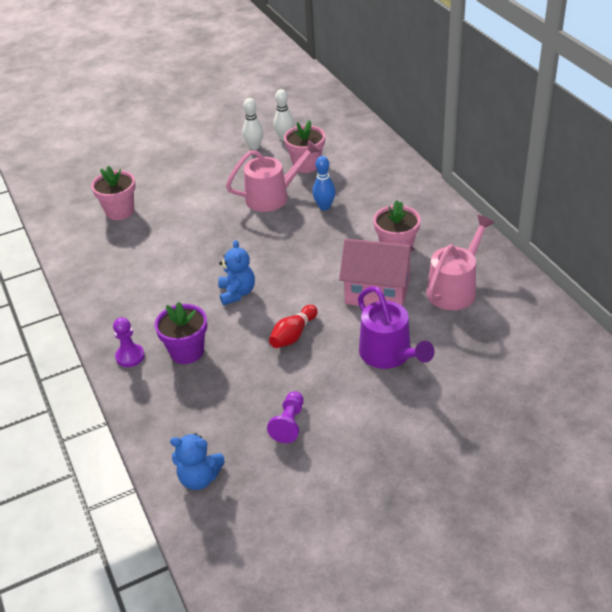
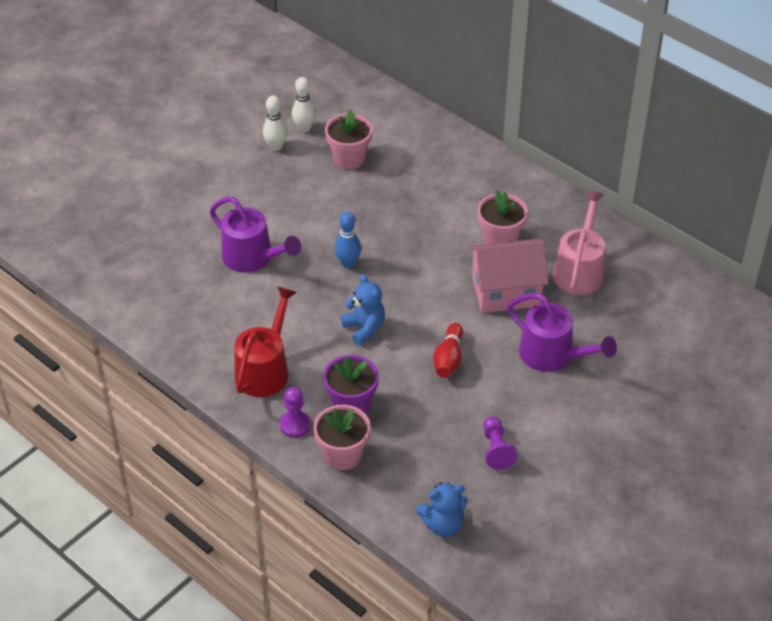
camera: 25 degrees left, 5 degrees up
(120, 211) = (170, 262): pink flower pot -> pink flower pot (342, 455)
(136, 306) = (265, 369): none -> red watering can
(183, 221) = (253, 258): none -> purple watering can
(273, 196) = (335, 206): pink watering can -> none
(324, 207) = (398, 206): blue bowling pin -> blue bowling pin (348, 263)

